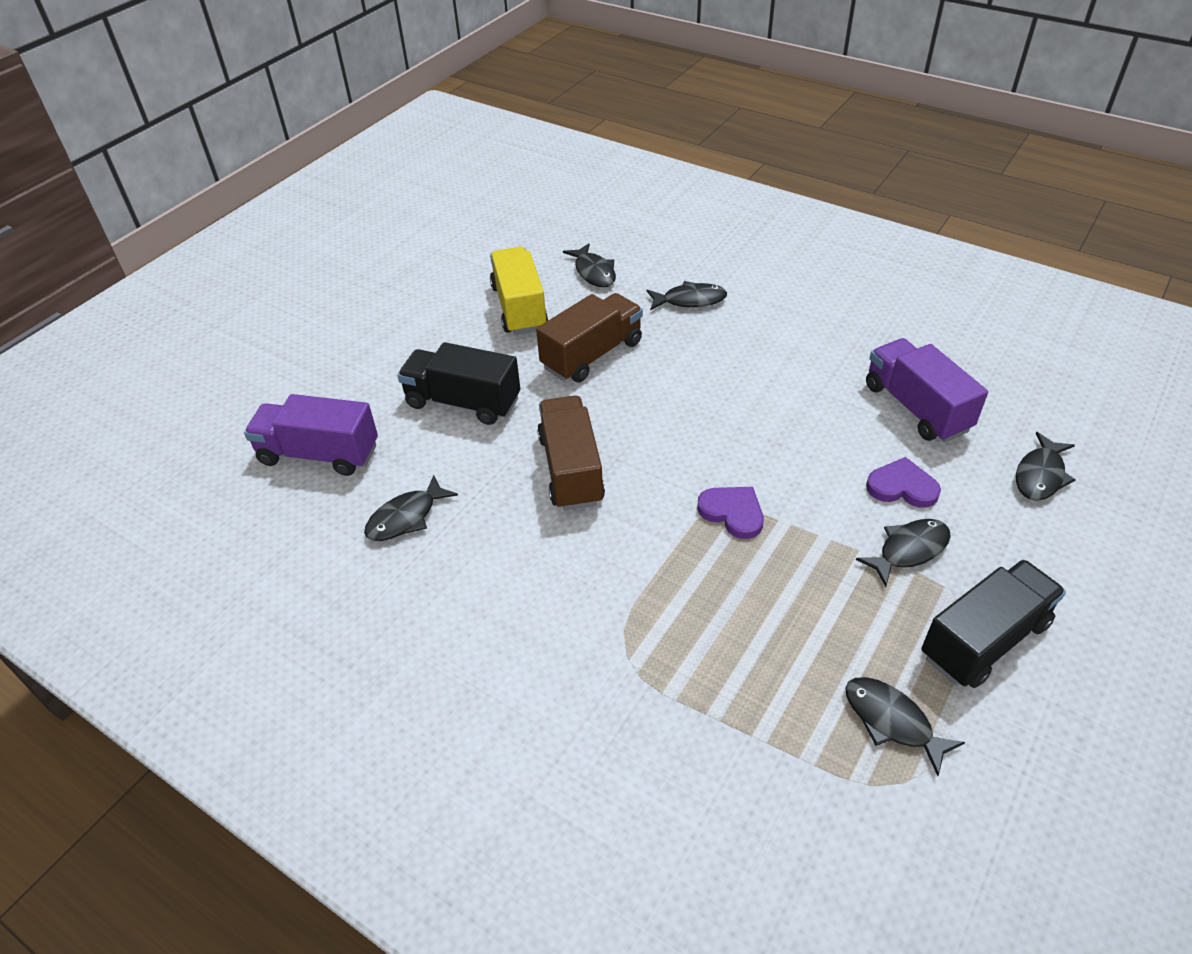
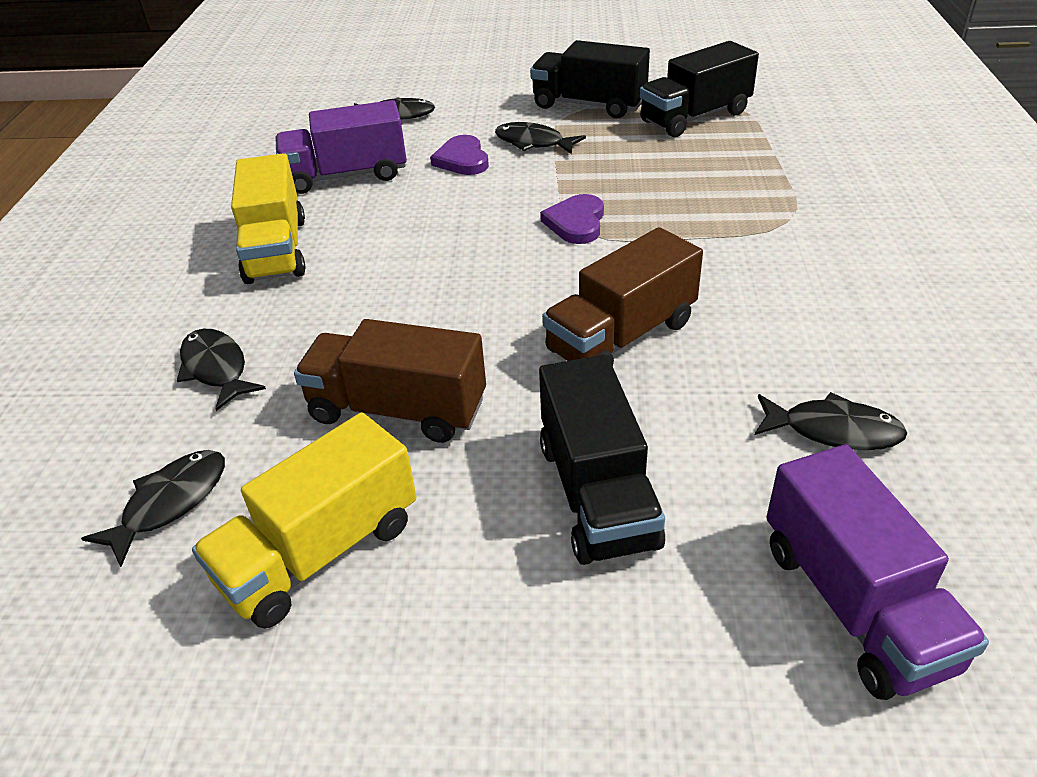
camera: 120 degrees left, 5 degrees down
(813, 346) = (276, 250): none -> yellow truck
(891, 721) = (695, 117): black fish -> black truck
(916, 408) = (346, 175): purple truck -> purple truck turned 45 degrees clockwise

